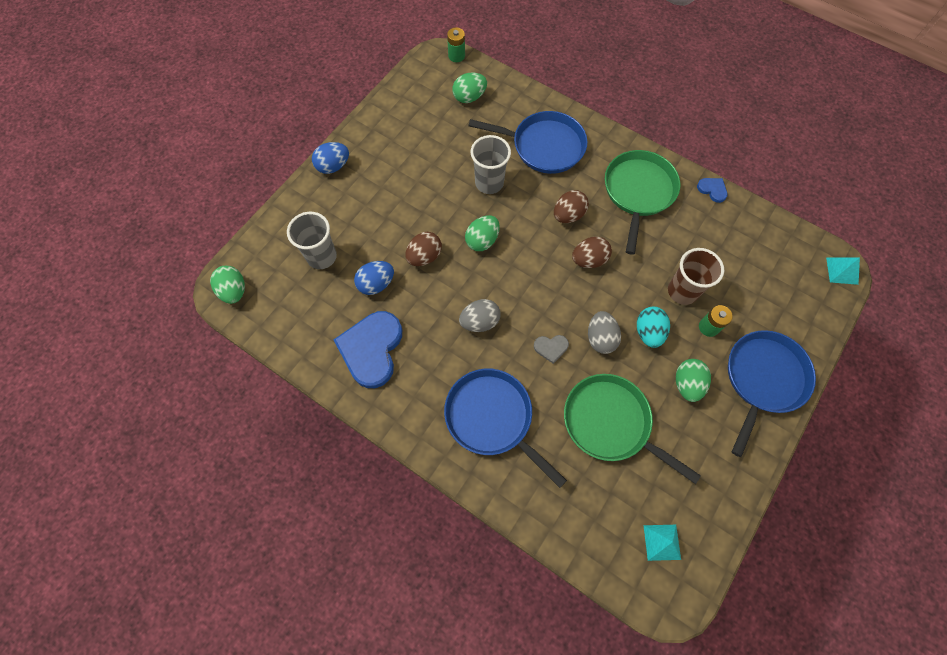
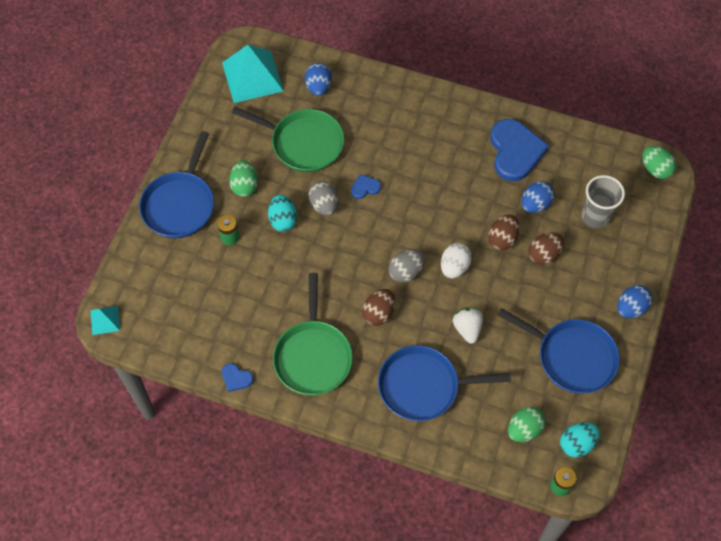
camera: 165 degrees right, 5 degrees down
(431, 79) = (577, 444): none -> turquoise egg
(480, 322) = (432, 194): grey egg -> grey egg (406, 272)
(482, 240) = (454, 267): green egg -> white egg
(489, 183) = (467, 329): grey cup -> white strawberry
(492, 418) = (399, 125): blue pan -> blue pan (572, 357)
(551, 348) = (365, 187): grey heart -> blue heart
(578, 501) = (318, 87): none -> blue egg
(589, 260) = (348, 272): brown egg -> brown egg (543, 255)
(662, 542) = (252, 76): turquoise pyramid -> turquoise pyramid, size x2.07
(682, 291) = (256, 263): brown cup -> none

